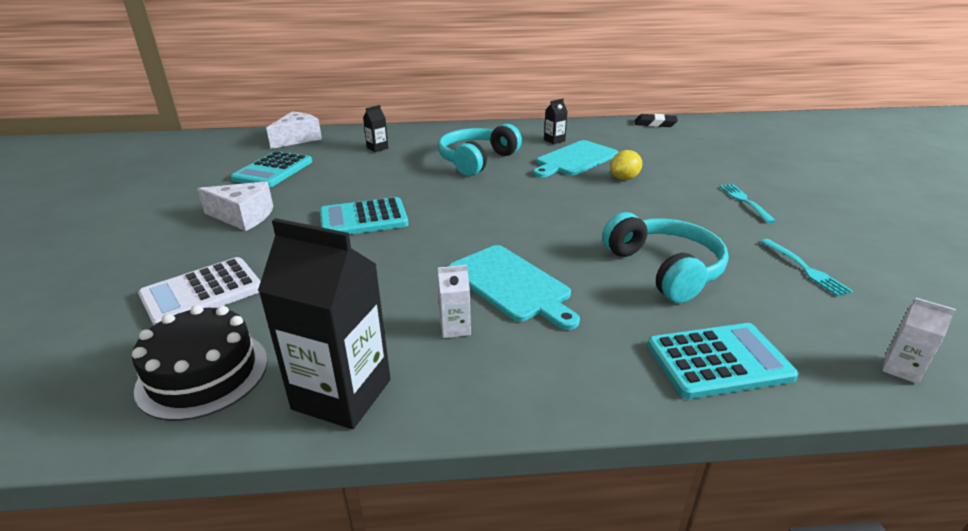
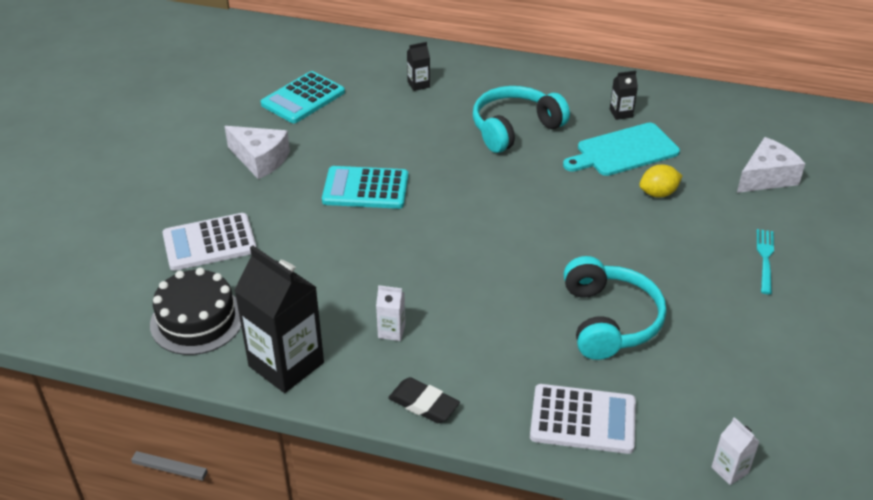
camera: 20 degrees right, 10 degrees up
(297, 139) = (341, 50): white cheese -> white cheese (766, 177)
(511, 285) = (460, 301): turquoise cutting board -> none
(655, 124) = (766, 108): black eraser -> black eraser (423, 404)
(718, 361) = (583, 419): turquoise calculator -> white calculator
(805, 268) = (746, 356): turquoise fork -> none

